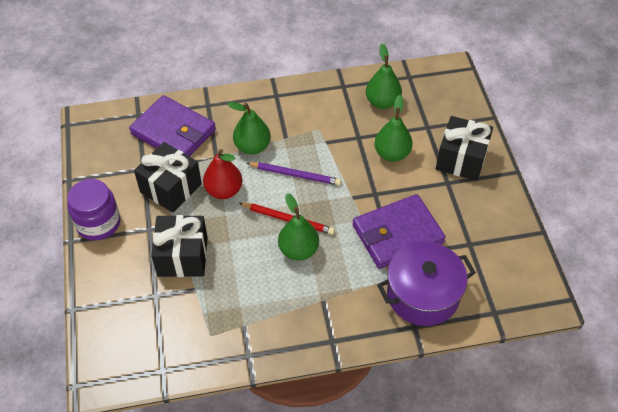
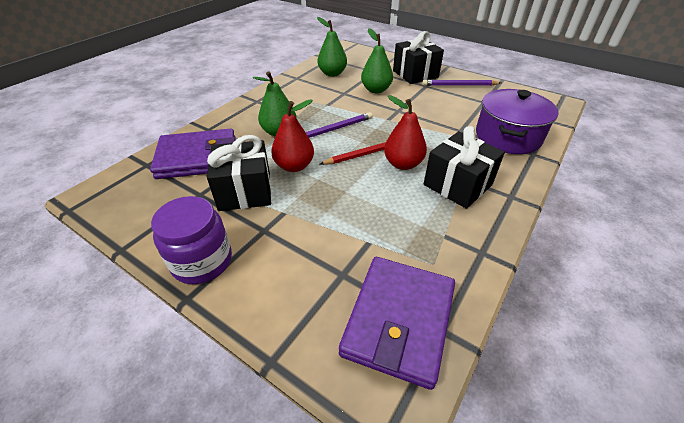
camera: 45 degrees left, 10 degrees down
(182, 256) = (323, 227): black gift -> black gift (457, 185)
(298, 250) = (403, 164): green pear -> red pear
(397, 234) = (443, 120): purple wallet -> purple wallet (399, 321)
(481, 206) = (459, 85): none -> purple pencil

